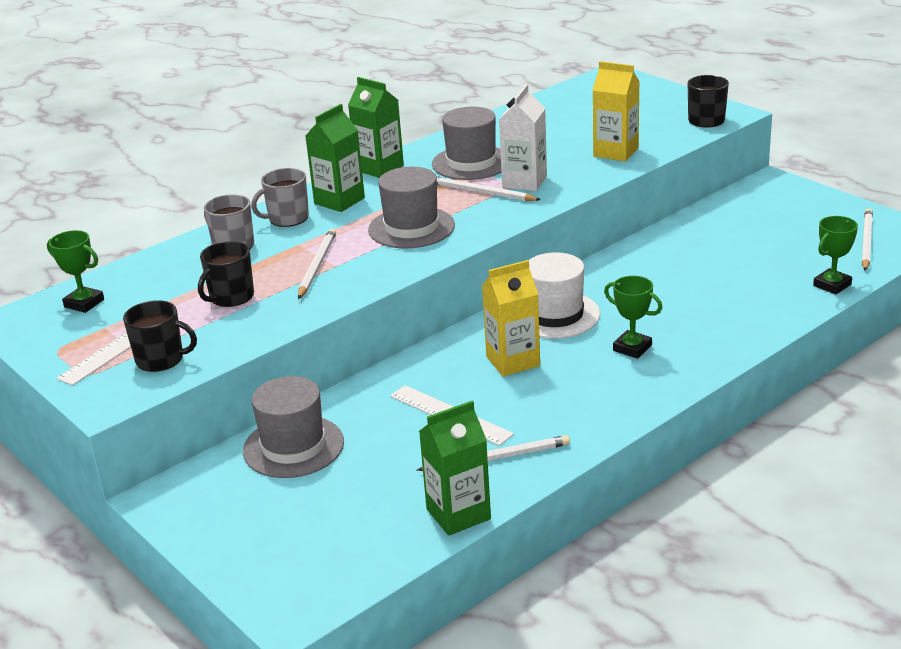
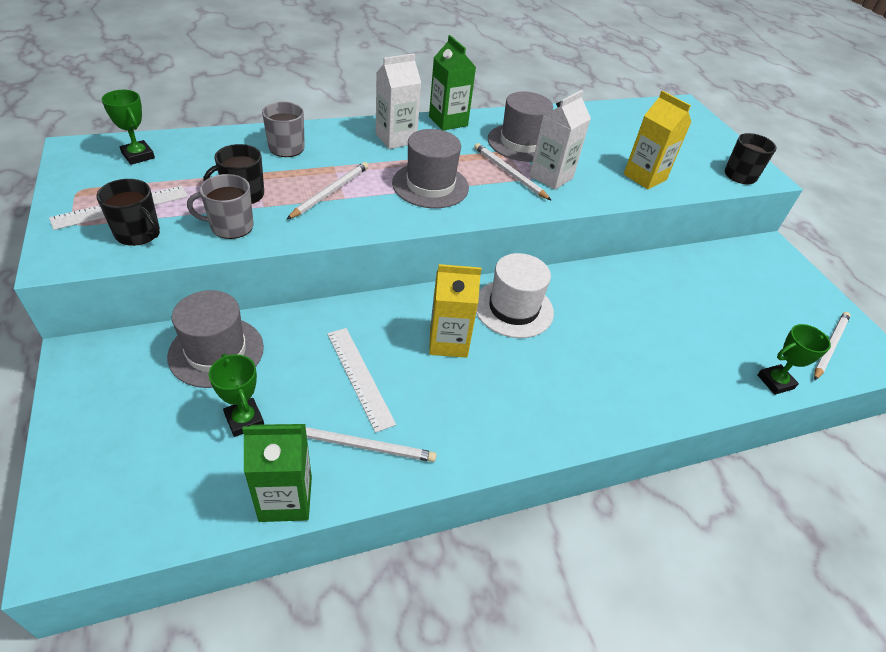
camera: 15 degrees right, 15 degrees up
(287, 218) = (345, 139): grey mug -> grey mug (230, 226)
(339, 201) = (396, 138): green carton -> white carton
(632, 348) = (556, 373): green trophy -> green trophy (244, 420)

